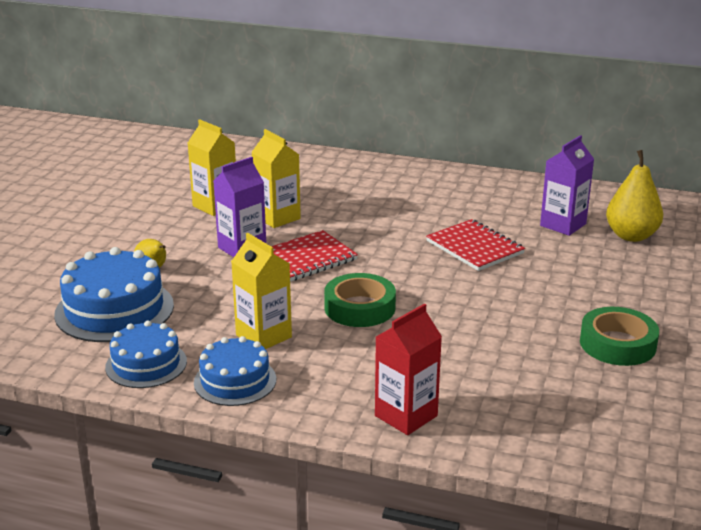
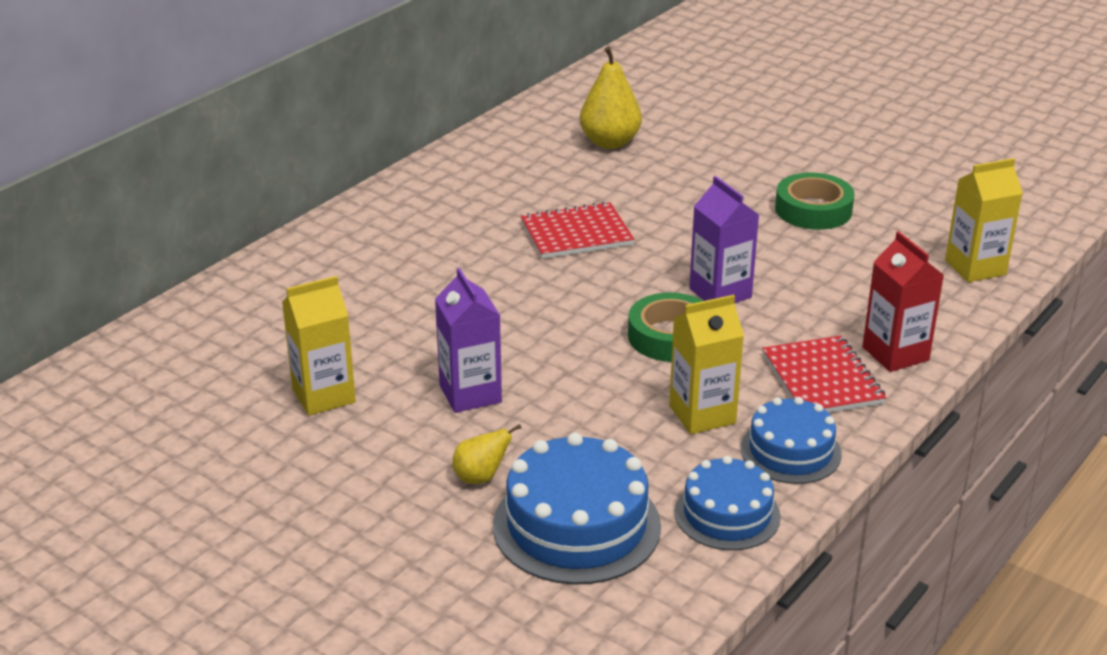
camera: 70 degrees left, 5 degrees up
(277, 217) = (400, 351): yellow carton -> yellow carton (975, 267)
(307, 258) = (530, 349): red notebook -> red notebook (822, 379)
(563, 225) = (560, 170): purple carton -> purple carton (720, 293)

